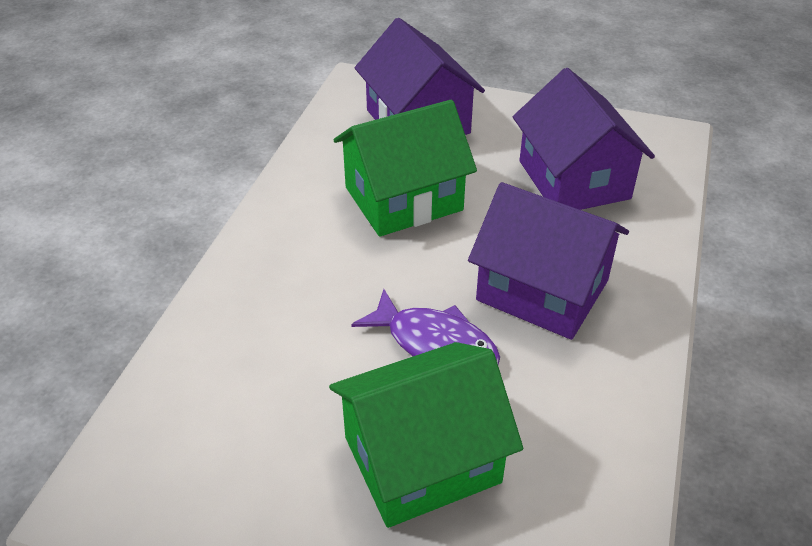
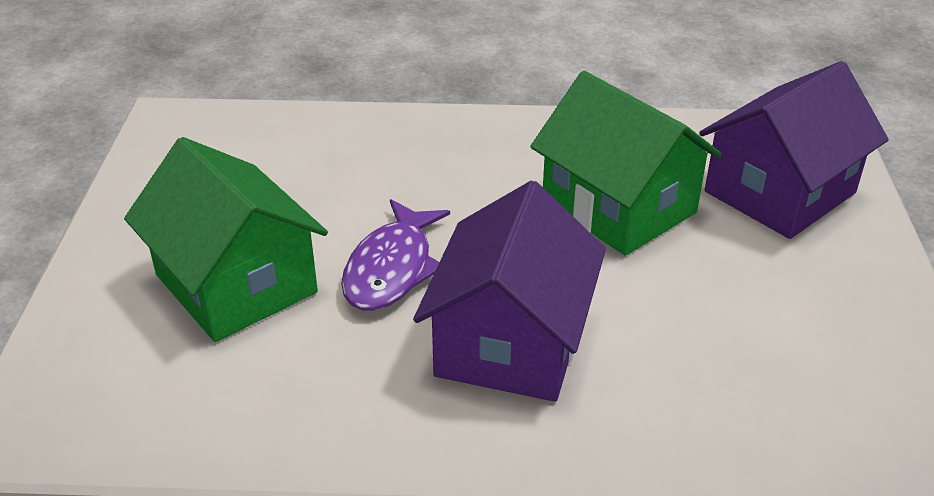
camera: 75 degrees right, 5 degrees down
(574, 180) = (754, 350): purple house -> none

